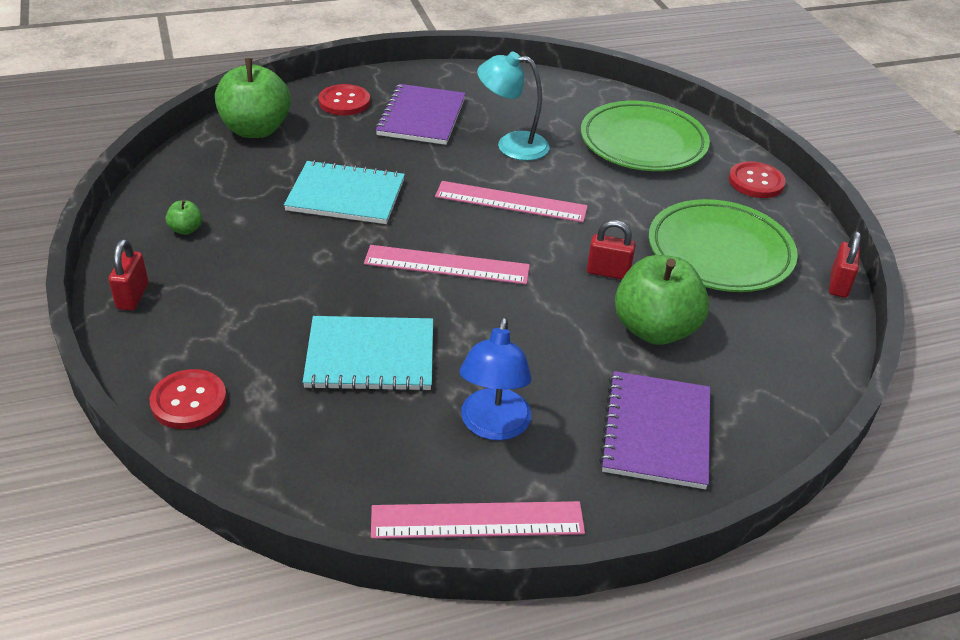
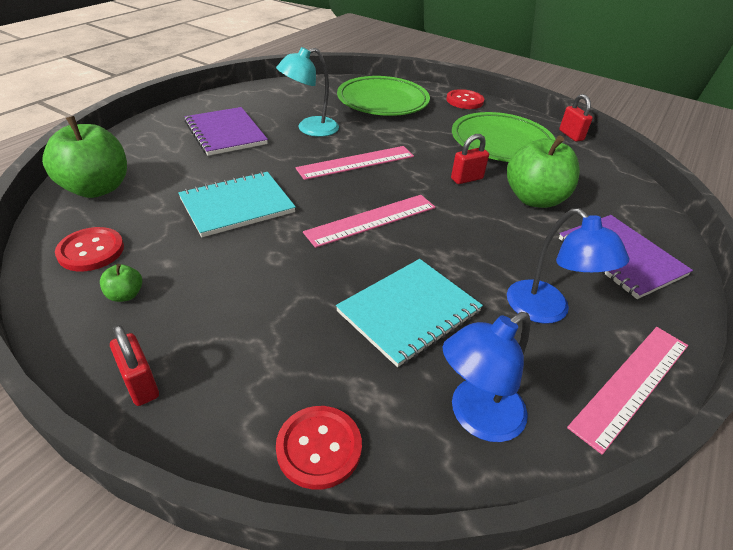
camera: 40 degrees left, 0 degrees up
(315, 455) = (476, 417): none -> blue lamp
(344, 102) = (152, 143): red button -> red button (91, 251)

